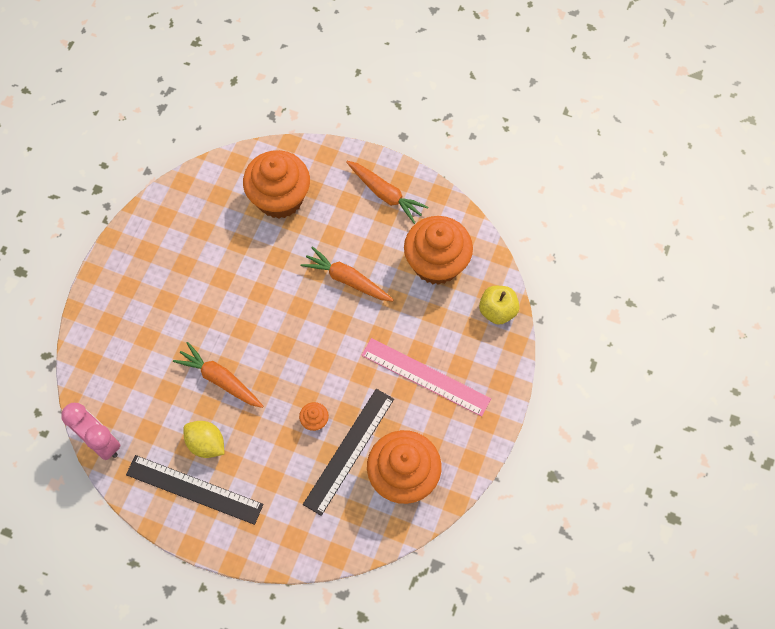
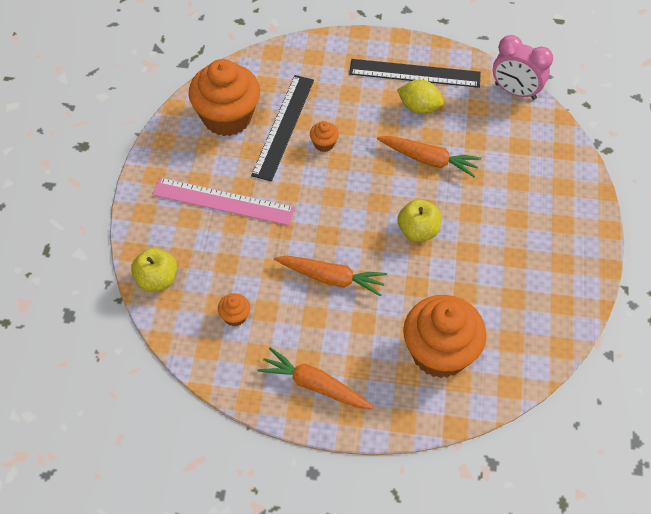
camera: 165 degrees right, 10 degrees down
(258, 307) = (417, 231): none -> yellow apple
(436, 263) = (235, 316): orange cupcake -> orange cupcake, size x0.41

